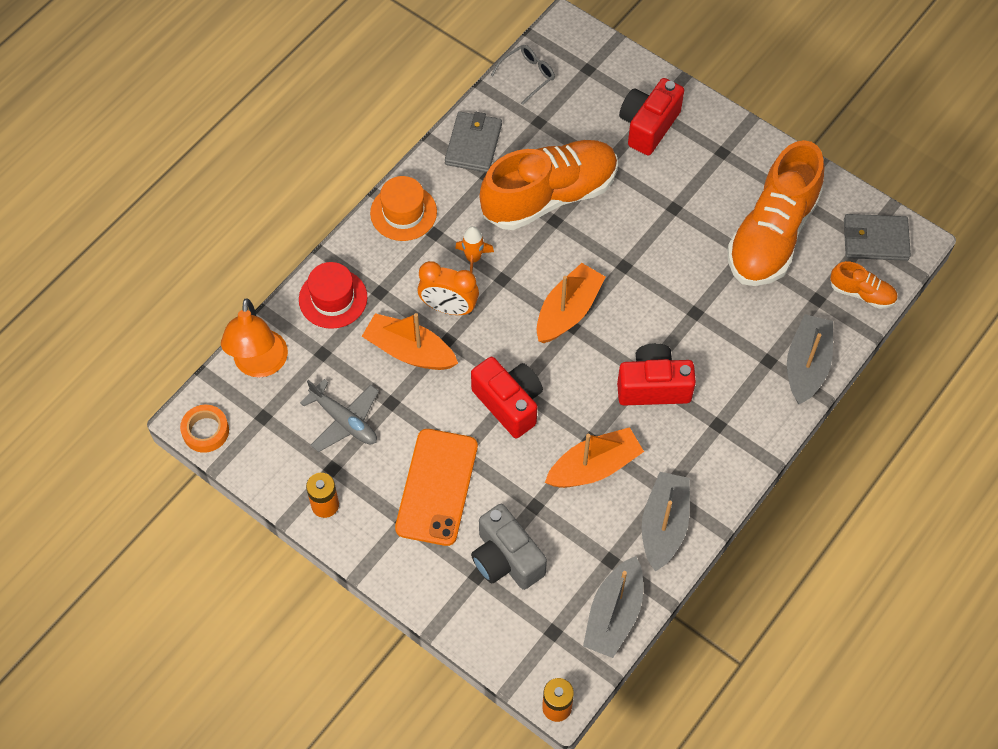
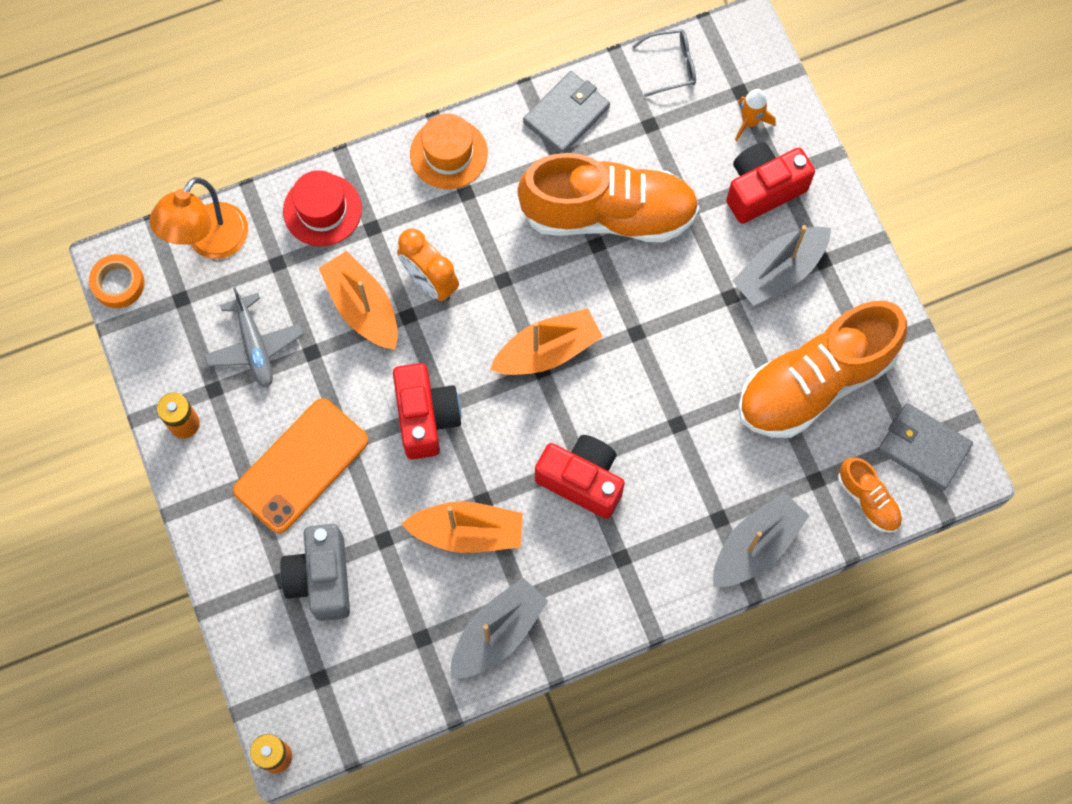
camera: 30 degrees right, 10 degrees up
(473, 259) = (487, 242): orange rocket -> orange rocket (750, 122)
(614, 614) = (389, 696): grey boat -> grey boat (779, 271)

